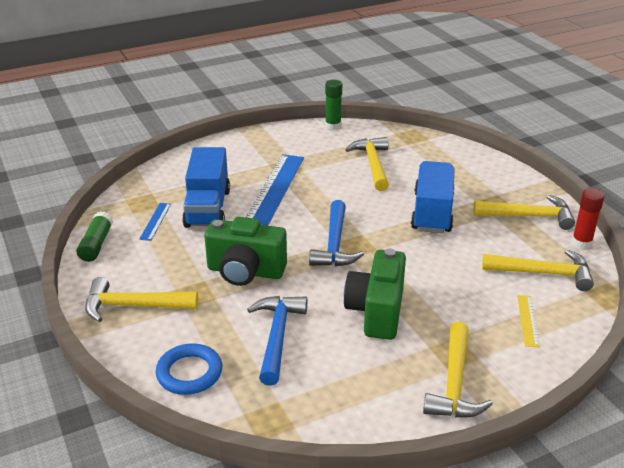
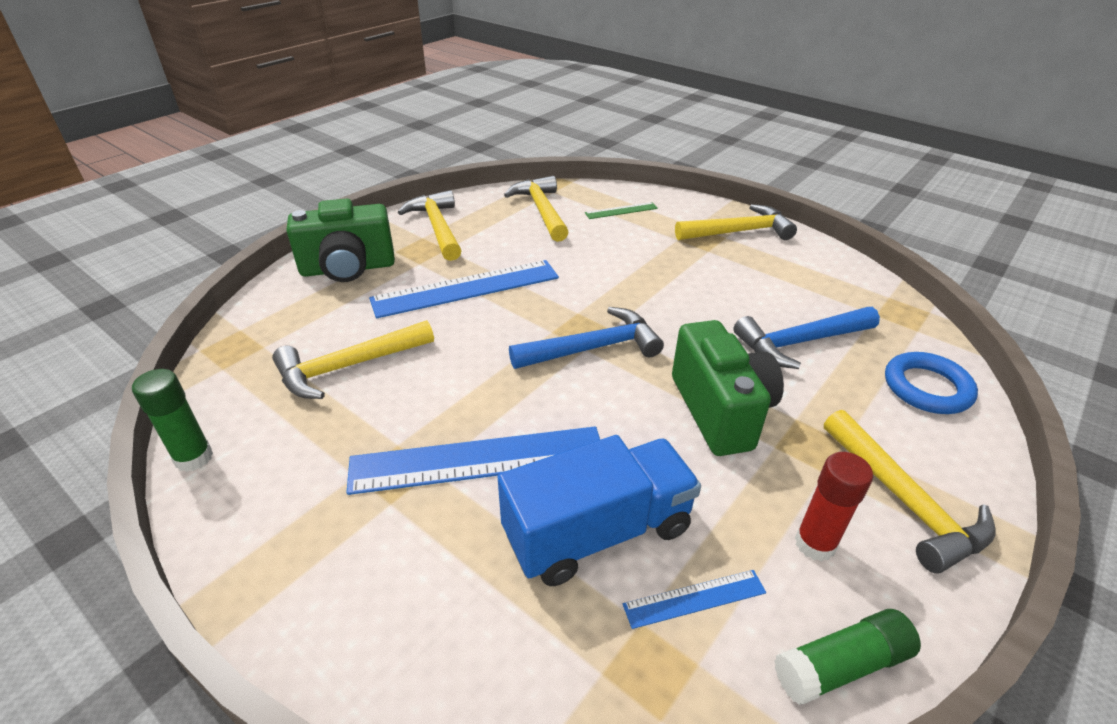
camera: 115 degrees left, 5 degrees up
(376, 312) = (690, 288): green camera -> green camera (348, 268)
(432, 213) = (466, 288): blue truck -> blue ruler
(528, 320) = (621, 210): yellow ruler -> green ruler
(581, 243) = (472, 197): red glue stick -> red glue stick (815, 544)

